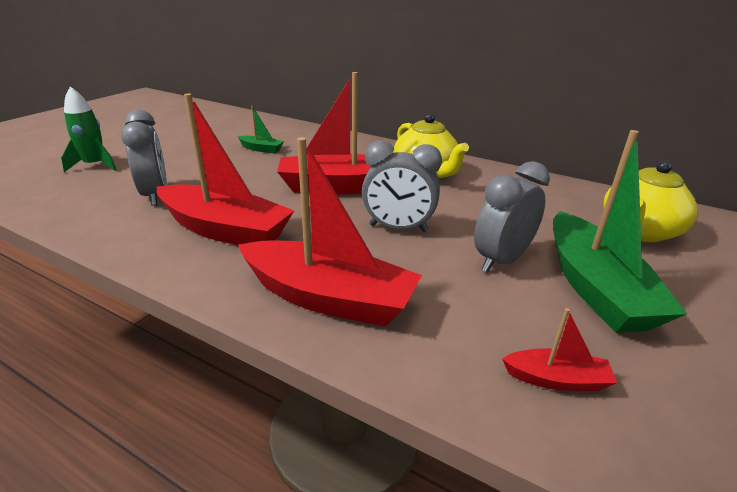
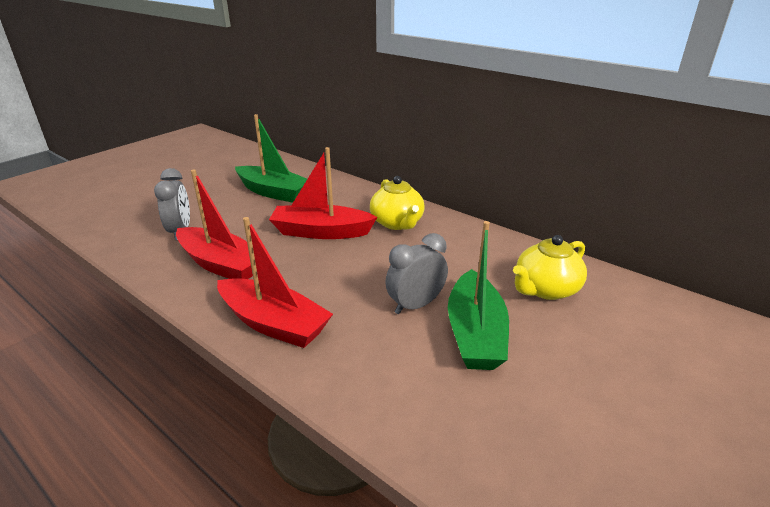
camera: 10 degrees right, 0 degrees up
(95, 165) = (144, 202): green rocket -> none
(261, 149) = (273, 192): green boat -> green boat, size x2.20
(398, 228) = (350, 272): grey clock -> none
(556, 379) = (402, 396): red boat -> none

